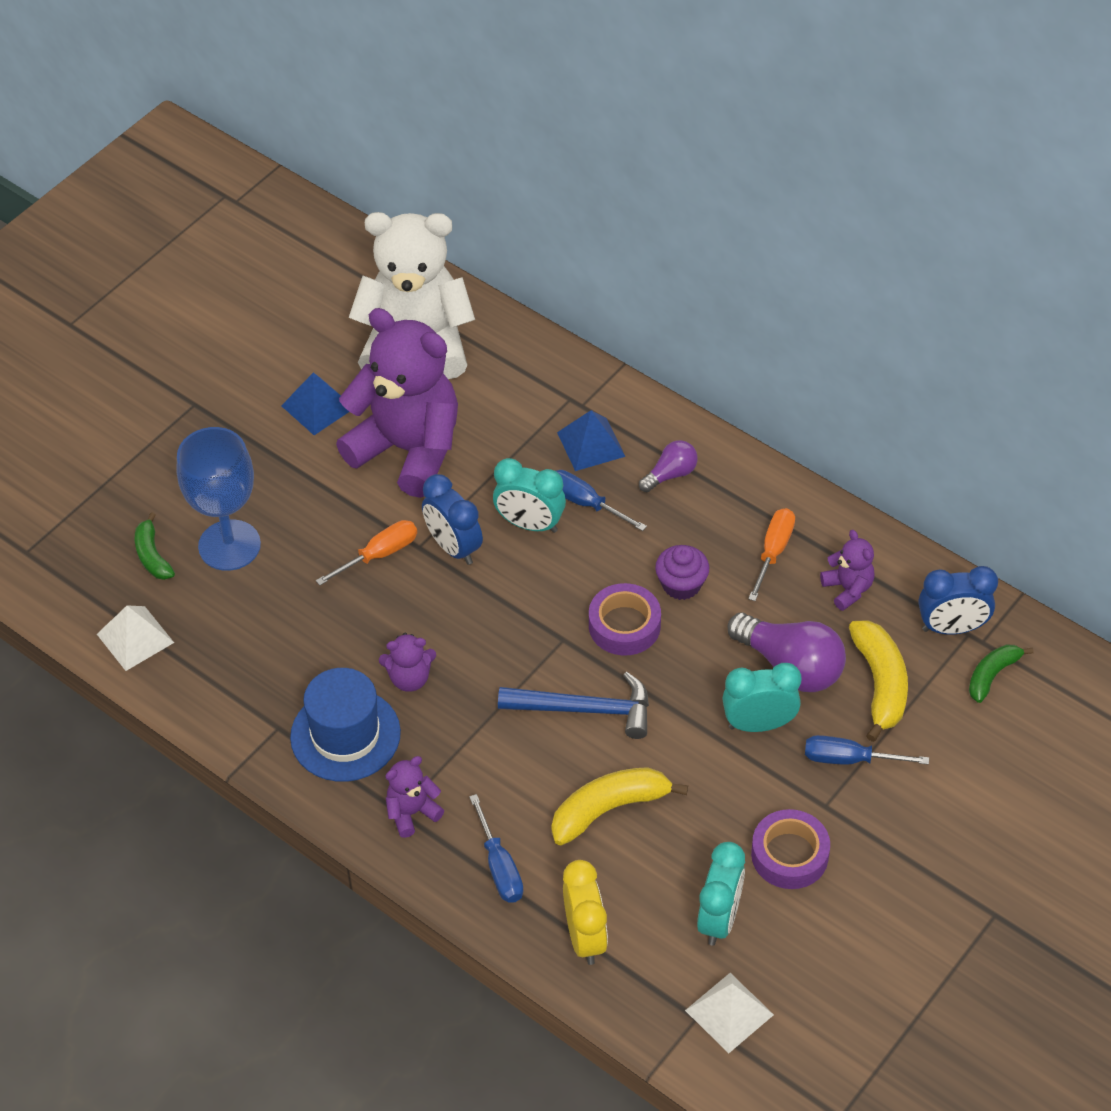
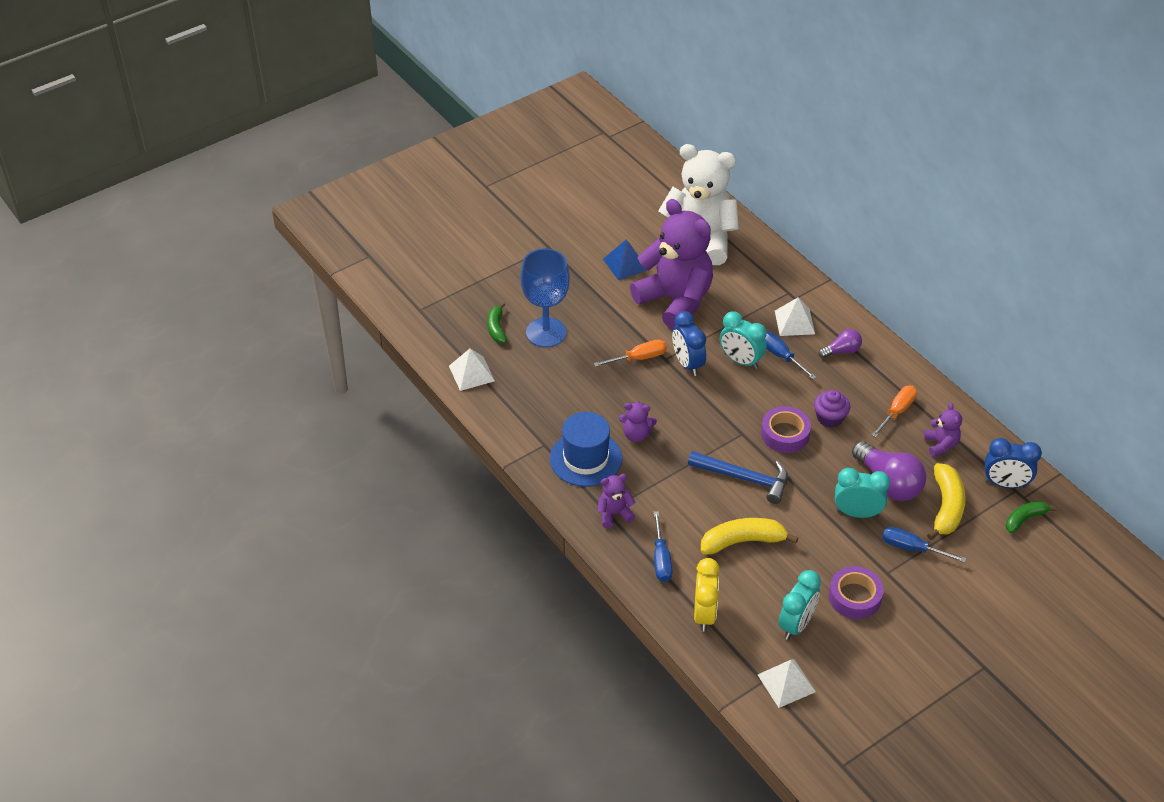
camera: 15 degrees right, 5 degrees down
(591, 444) = (794, 322): blue pyramid -> white pyramid

